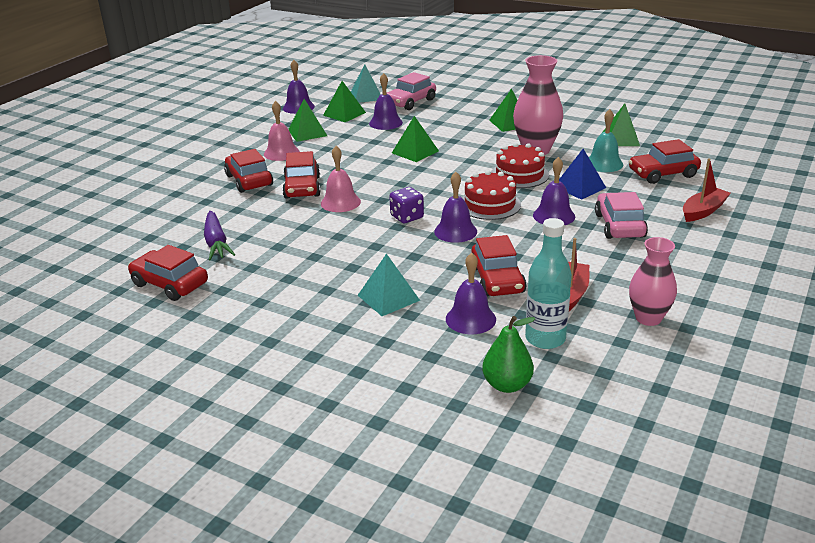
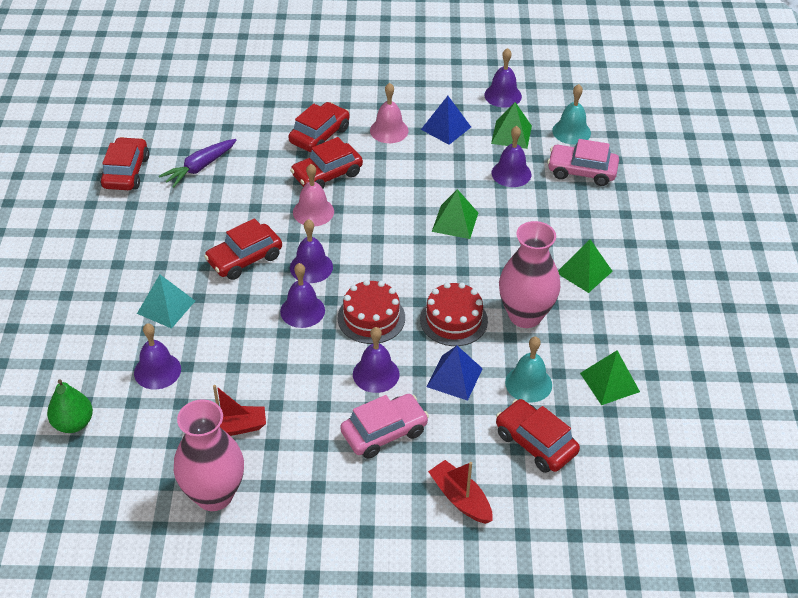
camera: 60 degrees right, 15 degrees up
(307, 133) = (446, 128): green pyramid -> blue pyramid
(366, 96) = (571, 131): turquoise pyramid -> turquoise bell
(407, 217) = (311, 267): purple dice -> purple bell
(497, 280) = (229, 368): red car -> red car (244, 259)
(545, 339) = (148, 429): turquoise bottle -> none
(648, 318) = (214, 495): pink vase -> pink vase, size x1.51
(703, 211) = (460, 498): red boat -> red boat turned 150 degrees counterclockwise

